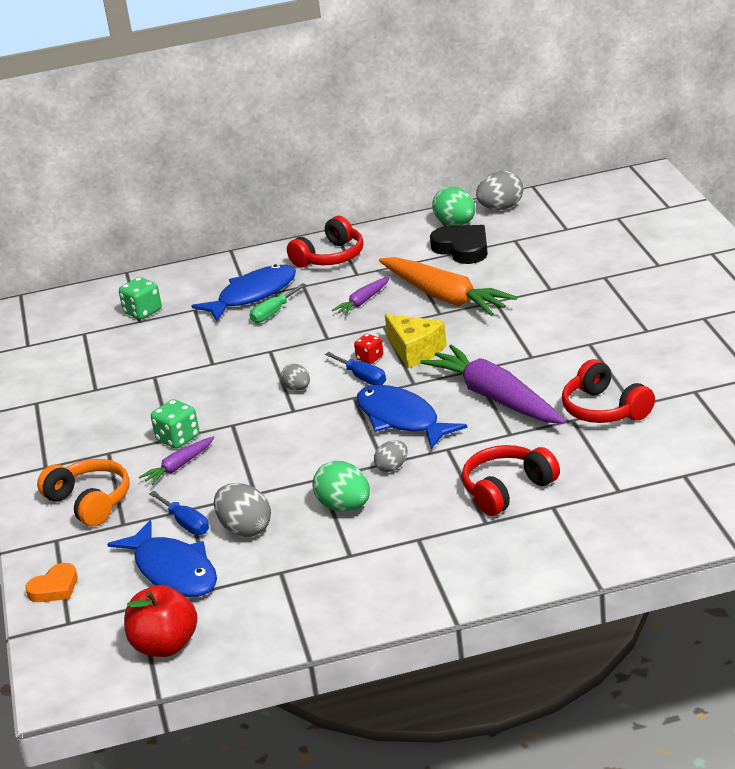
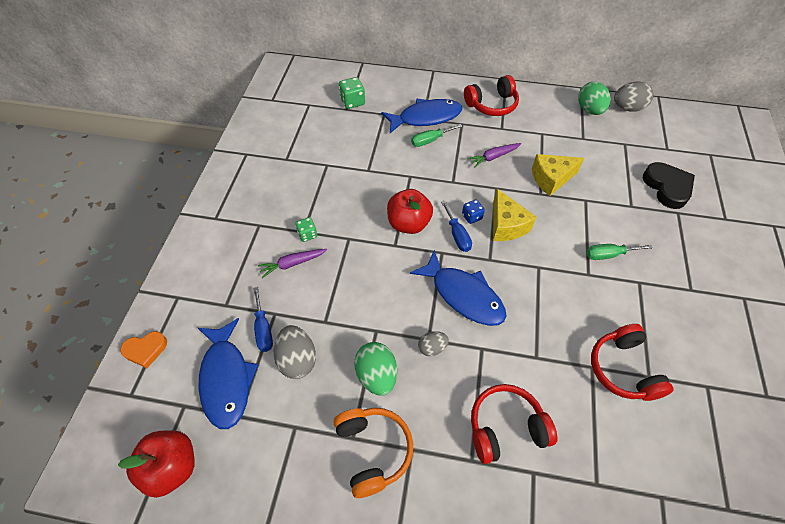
camera: 20 degrees right, 25 degrees up
(90, 502) = (219, 270): orange headphones -> orange headphones (372, 451)
(178, 439) = (307, 234): green dice -> green dice, size x0.65
(297, 388) = (408, 224): grey egg -> red apple
(370, 358) = (471, 217): red dice -> blue dice
(401, 419) = (463, 295): blue fish -> blue fish turned 150 degrees clockwise
(444, 297) = (551, 179): orange carrot -> yellow cheese
(462, 248) = (584, 136): black heart -> black heart (667, 187)
(495, 397) = (542, 308): purple carrot -> none
(545, 334) = (608, 255): none -> green screwdriver

